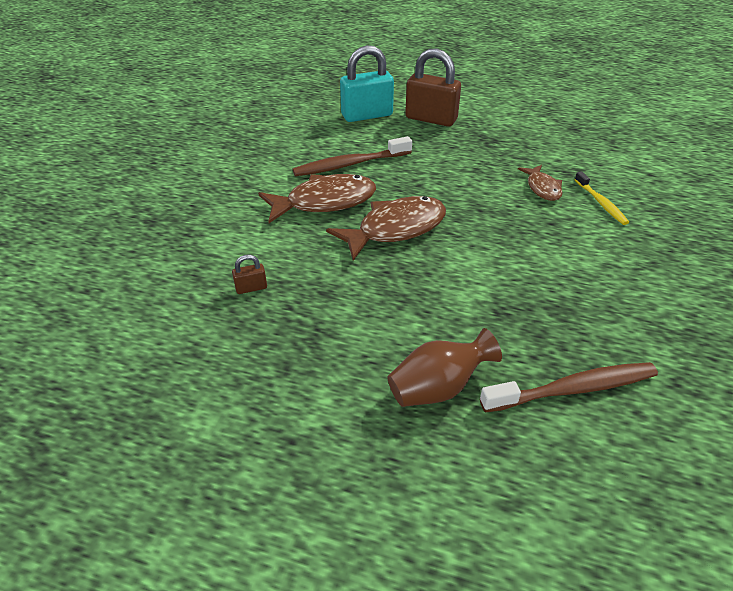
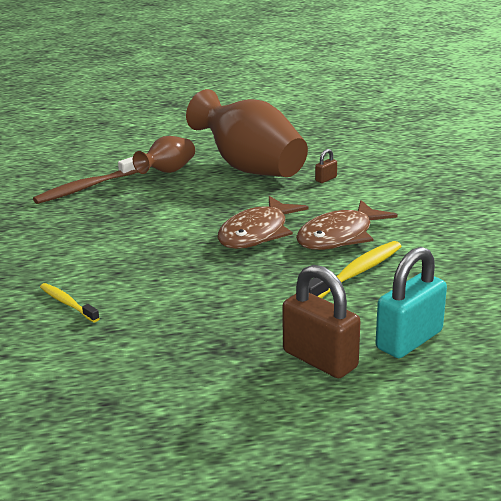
camera: 155 degrees right, 15 degrees down
(319, 350) = (250, 168): none -> brown vase
(350, 164) = (356, 273): brown toothbrush -> yellow toothbrush
(431, 119) = (320, 359): brown padlock -> brown padlock turned 45 degrees clockwise
(542, 188) = (134, 303): brown fish -> none

